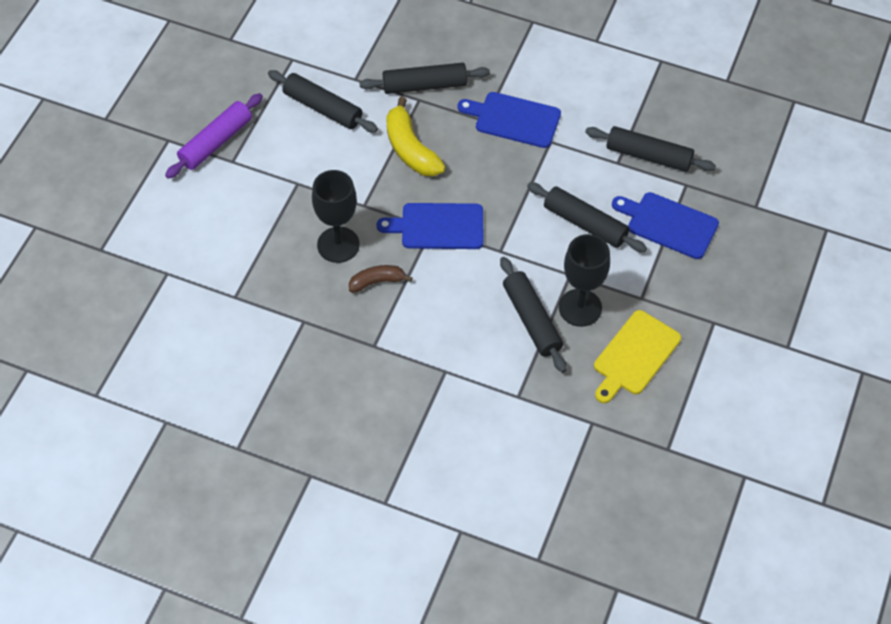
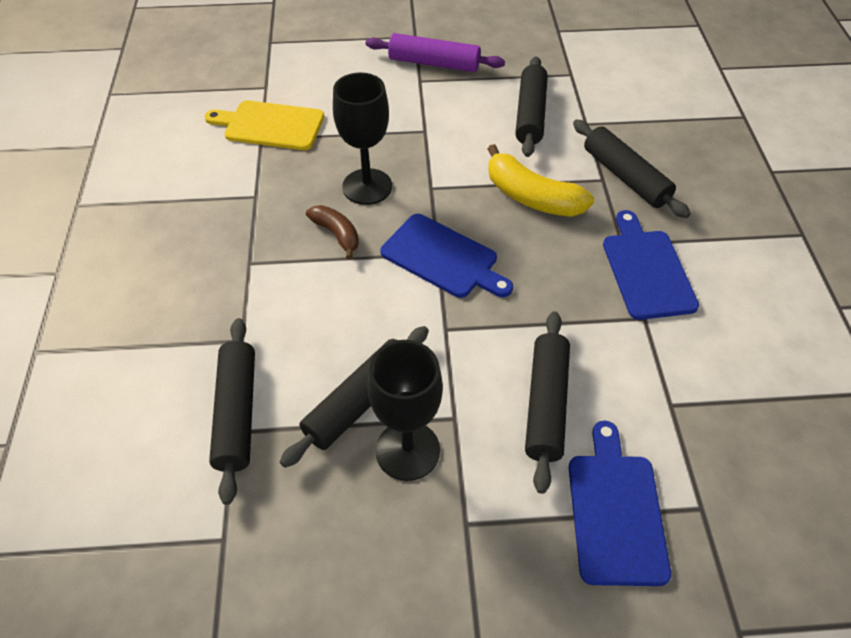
camera: 65 degrees right, 5 degrees down
(410, 149) = (531, 197): yellow banana -> yellow banana turned 90 degrees counterclockwise
(438, 226) = (443, 258): blue cutting board -> blue cutting board turned 150 degrees clockwise
(634, 356) = (361, 554): yellow cutting board -> yellow cutting board (270, 125)
(648, 156) = (711, 439): black rolling pin -> black rolling pin (237, 413)

